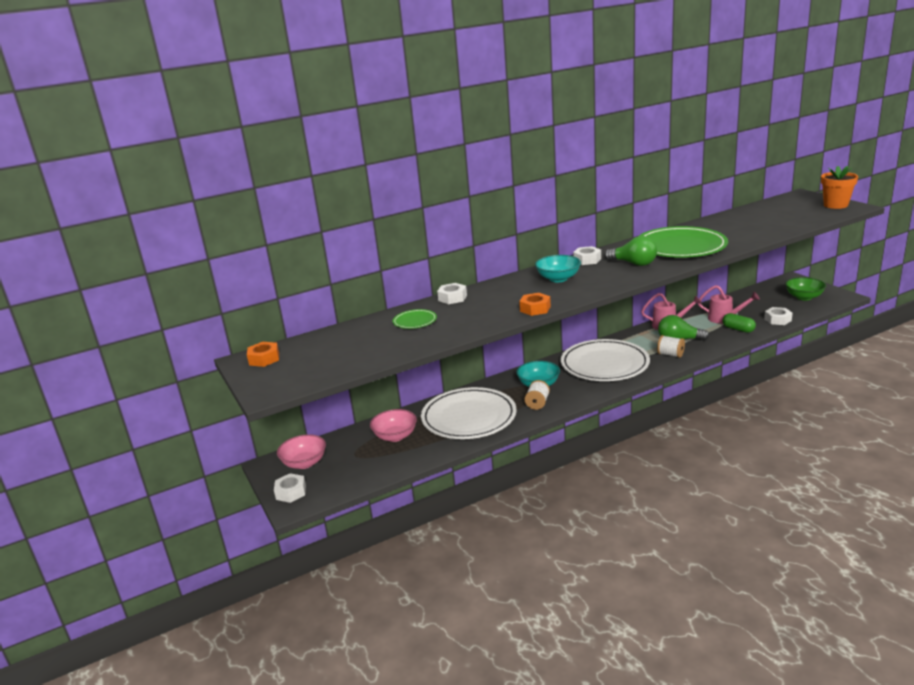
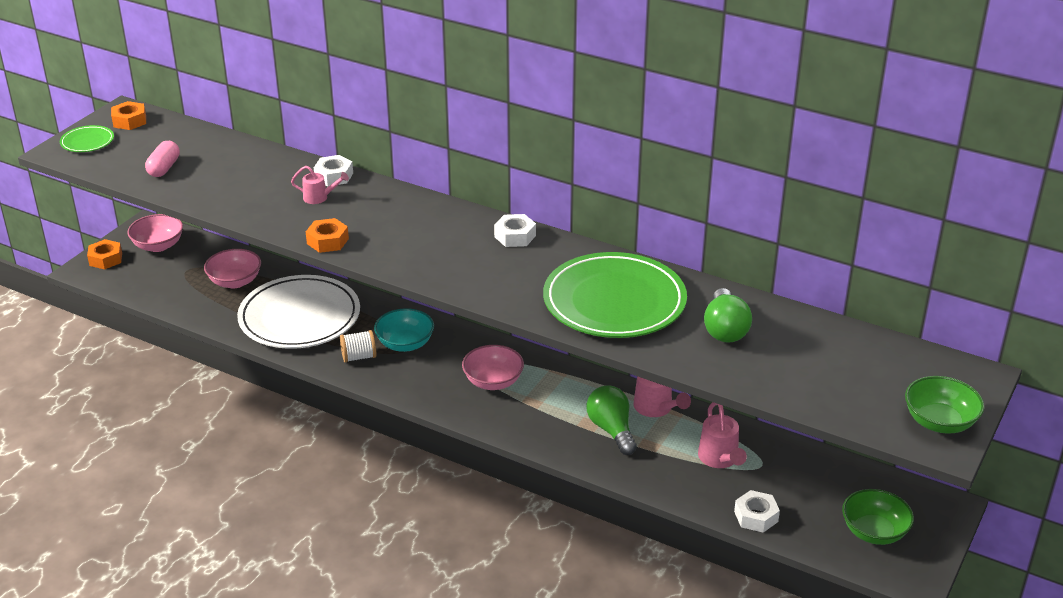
camera: 55 degrees right, 10 degrees up
(291, 492) = (105, 259): white nut -> orange nut
(360, 352) = (164, 168): none -> pink capsule
(415, 321) = (256, 173): green plate -> green plate (87, 141)
(475, 305) = (319, 198): none -> pink watering can
(558, 279) = (434, 232): turquoise bowl -> none
(604, 364) = (493, 382): white plate -> pink bowl
(633, 263) = (522, 276): green light bulb -> green light bulb (725, 329)
(670, 354) = (559, 432): white spool -> none
(738, 329) = (689, 481): green capsule -> none
(835, 205) = (939, 422): orange flower pot -> green bowl

